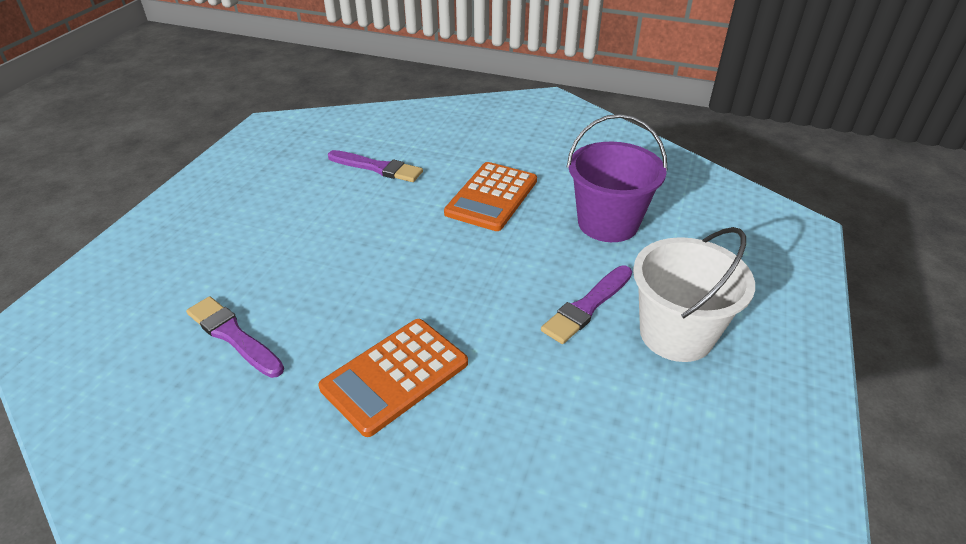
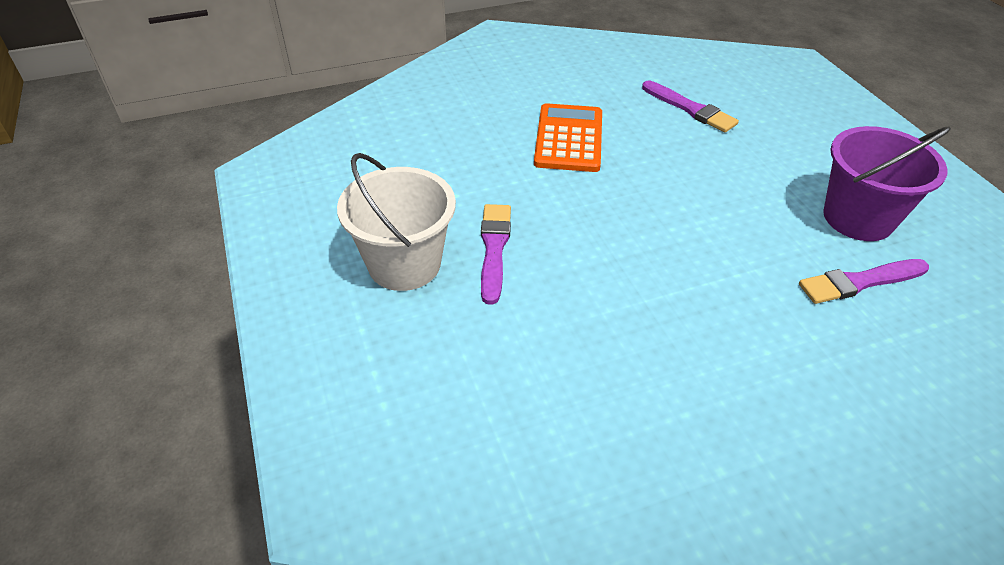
camera: 140 degrees right, 5 degrees up
(234, 336) = (690, 109): purple brush -> purple brush turned 45 degrees clockwise
(491, 197) = (706, 316): orange calculator -> none
(608, 223) = (558, 355): purple bucket -> purple bucket (858, 218)

